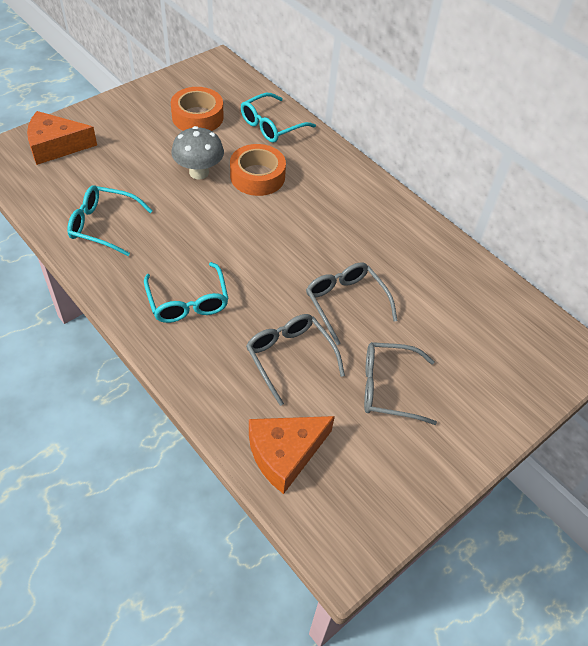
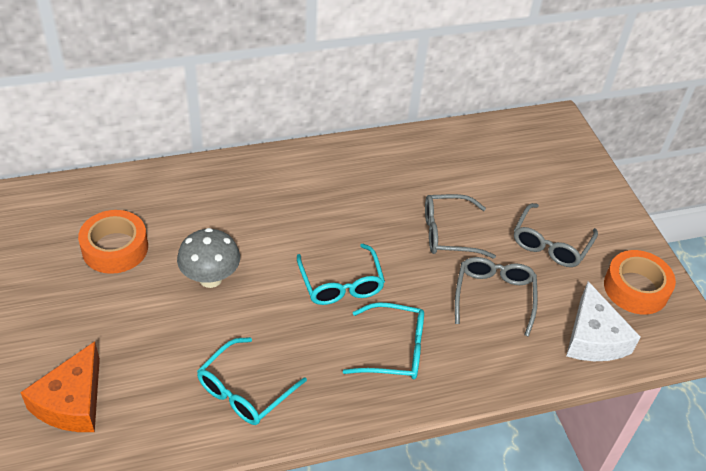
camera: 65 degrees left, 5 degrees down
(257, 176) = (247, 233): orange tape -> orange tape (636, 288)
(271, 126) = (174, 193): turquoise glasses -> turquoise glasses (341, 284)
(285, 453) = (593, 338): orange cheese -> white cheese
(290, 357) = (494, 296): grey glasses -> grey glasses turned 105 degrees clockwise

